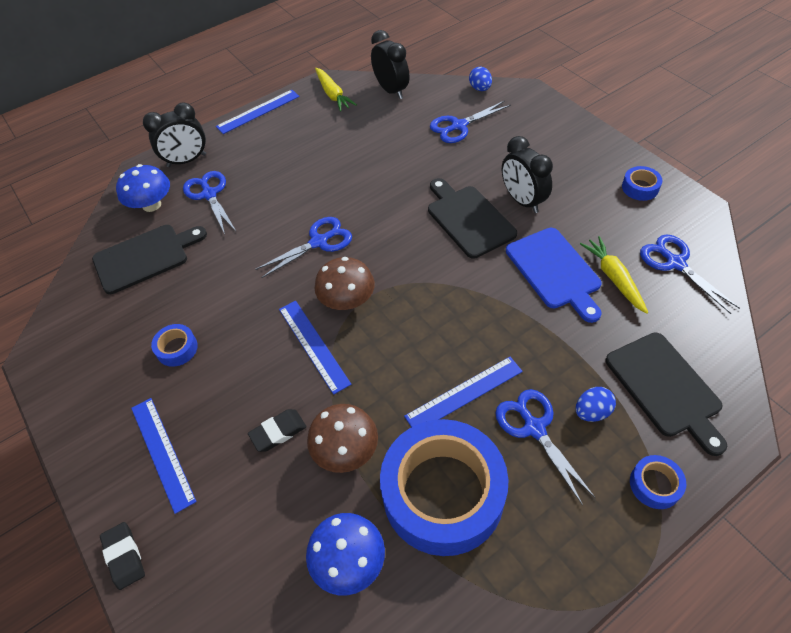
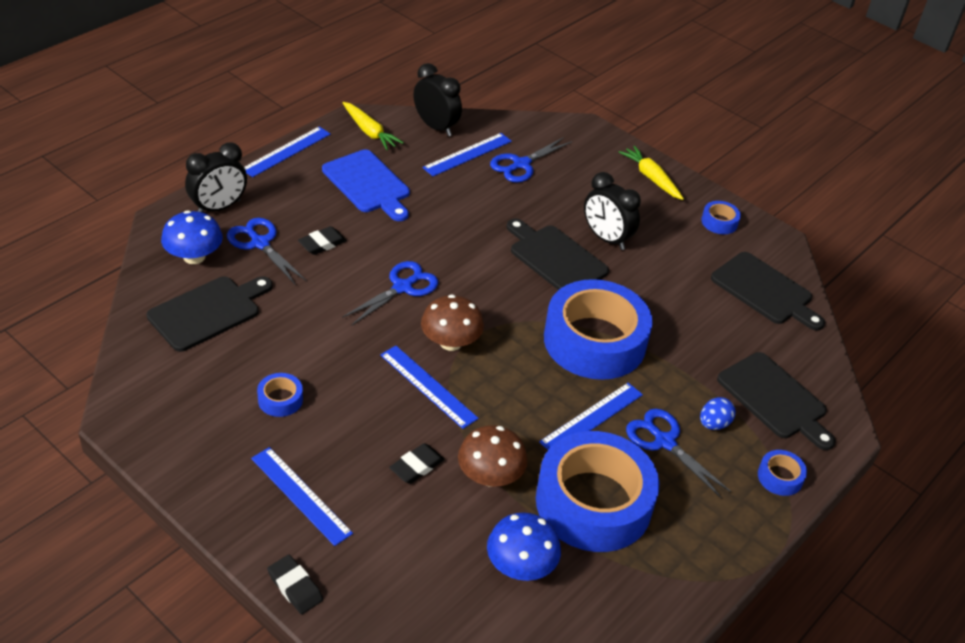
camera: 20 degrees left, 10 degrees down
(261, 196) = (322, 243): none -> black eraser
(412, 116) = (467, 154): none -> blue ruler
(480, 88) = (534, 124): blue egg -> none
(486, 308) = (594, 341): none -> blue tape
(554, 271) = (653, 304): blue cutting board -> blue cutting board (368, 184)
(613, 278) = (710, 307): yellow carrot -> yellow carrot (651, 178)
(675, 263) = (765, 291): blue scissors -> black cutting board

